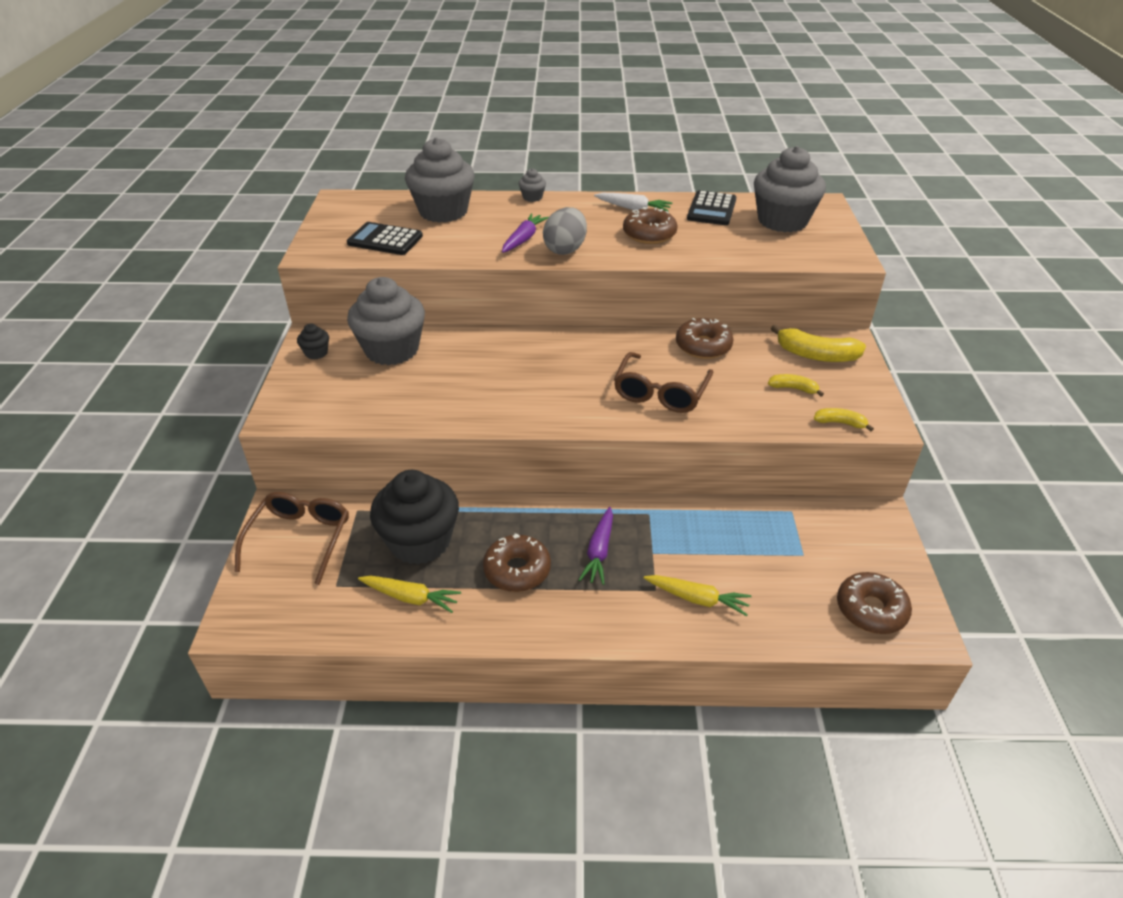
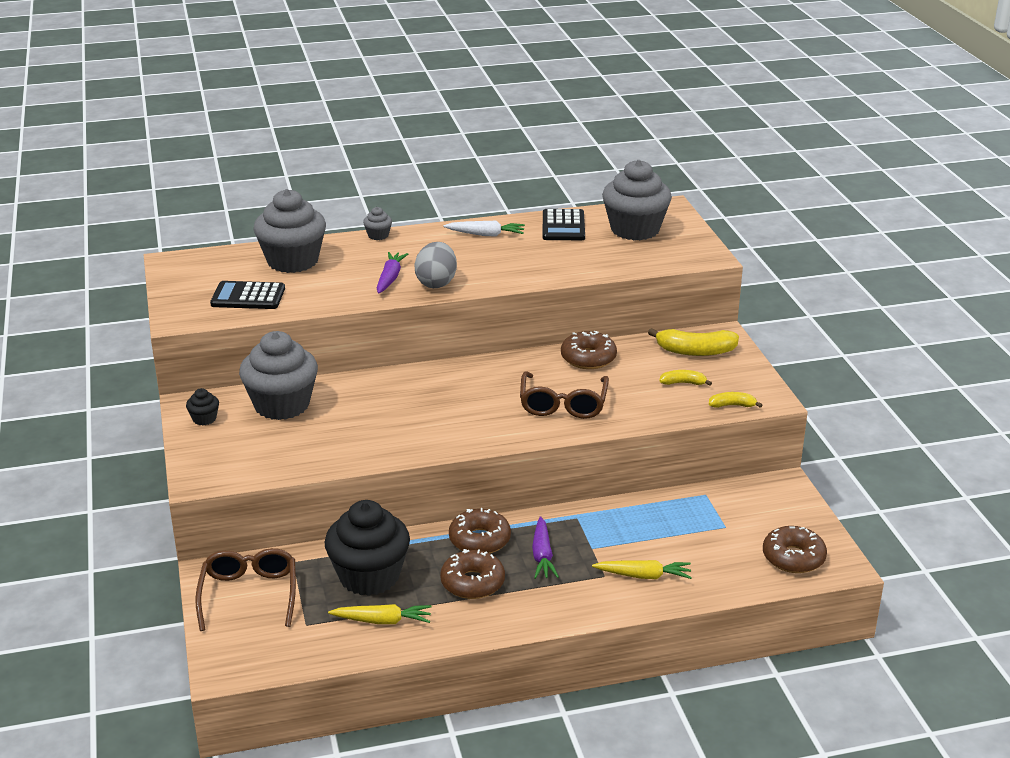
camera: 15 degrees left, 10 degrees down
(649, 234) = (512, 258): brown donut -> brown donut (479, 540)

